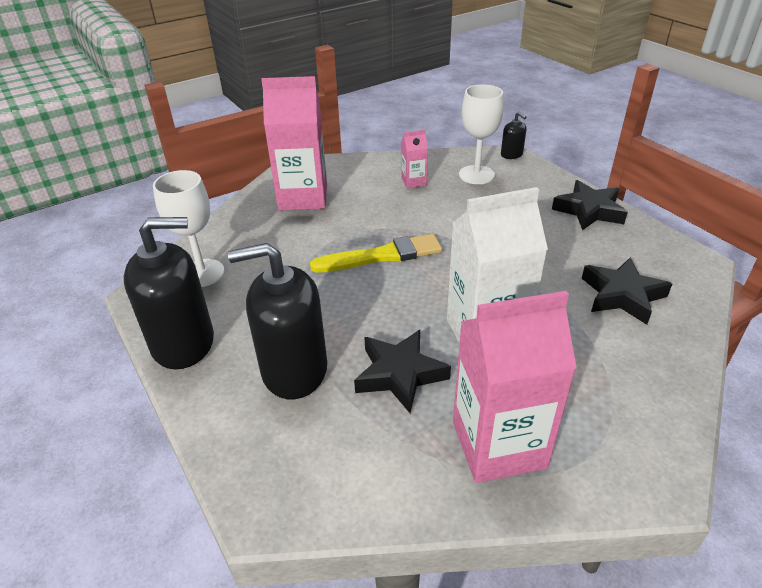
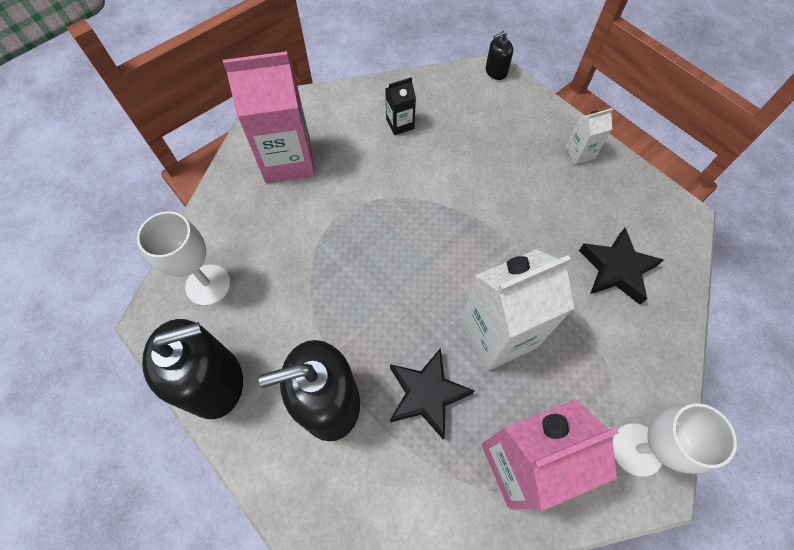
camera: 10 degrees left, 25 degrees up
(382, 256) = (385, 240): yellow brush -> none
(414, 181) = (400, 124): pink carton -> black carton
(476, 175) = (463, 108): white goblet -> white goblet (637, 449)
(511, 154) = (496, 71): black soap dispenser -> black soap dispenser turned 105 degrees clockwise
(589, 210) = (579, 153): black star -> white carton

